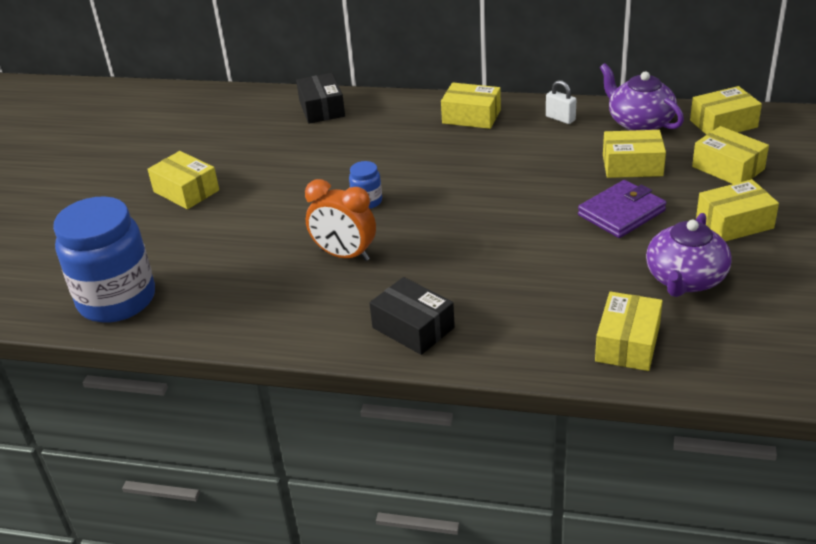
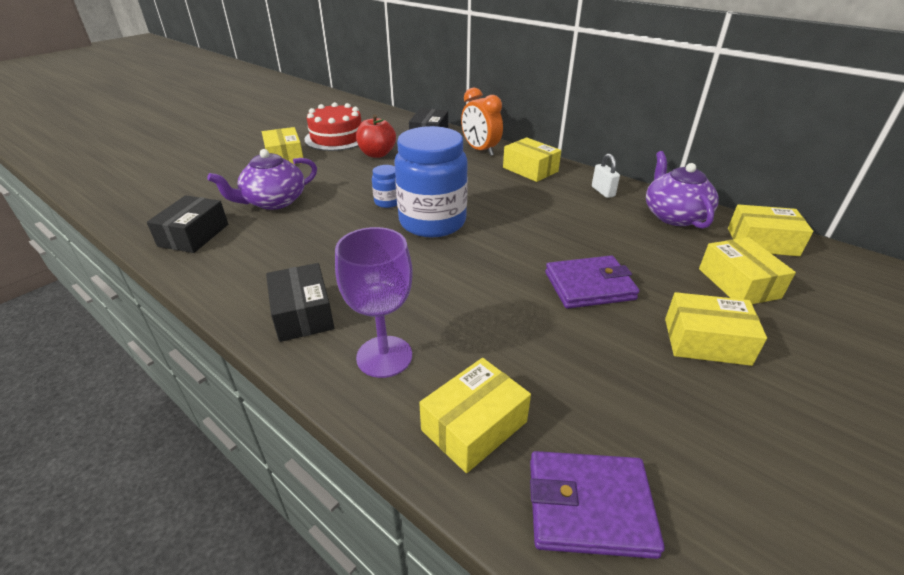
camera: 25 degrees right, 0 degrees up
(117, 300) = (152, 208): blue jar -> blue jar (432, 222)
(209, 307) = (194, 235): none -> black box
(216, 146) = (337, 138): none -> red cake
(290, 151) = (377, 154): none -> red apple
(344, 255) = (325, 234): orange clock -> orange clock (480, 150)
(517, 329) = (384, 356): none -> purple goblet
(632, 165) = (637, 248): yellow box -> none
(685, 279) = (600, 380): purple teapot -> purple teapot (274, 201)
(735, 354) = (589, 507): none -> purple wallet

